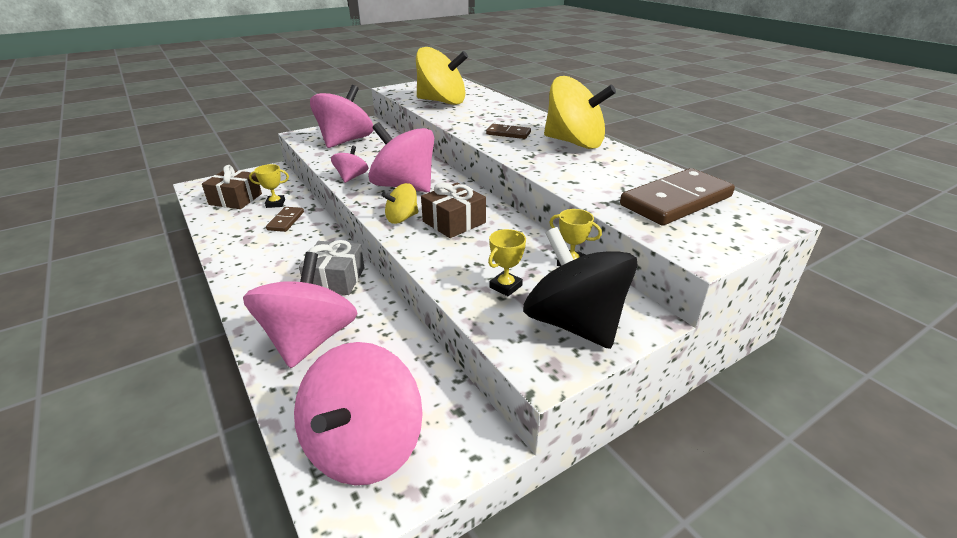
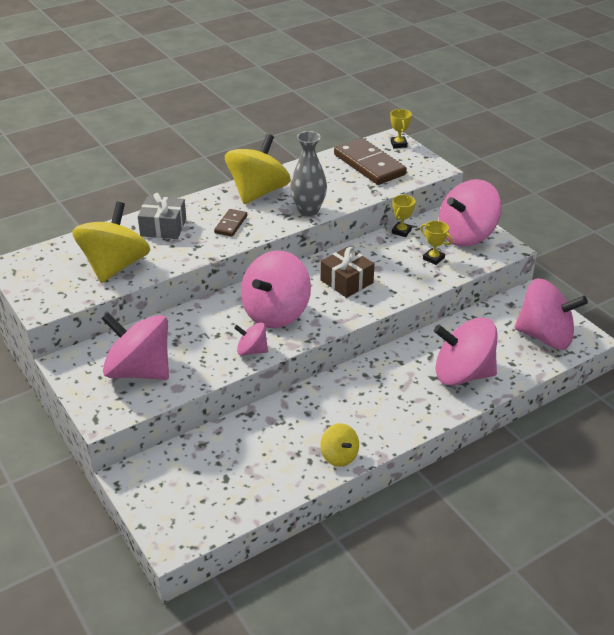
camera: 90 degrees left, 5 degrees up
(235, 199) = (220, 487): brown gift -> none
(275, 203) = (235, 447): yellow trophy -> yellow trophy (398, 144)
(286, 221) = (278, 428): brown domino -> none
(335, 279) = (385, 373): grey gift -> grey gift (163, 227)
(402, 218) = (341, 309): yellow spinning top -> yellow spinning top (339, 456)
(542, 165) = (308, 210): none -> grey vase
(574, 323) = (466, 235): black spinning top -> pink spinning top

